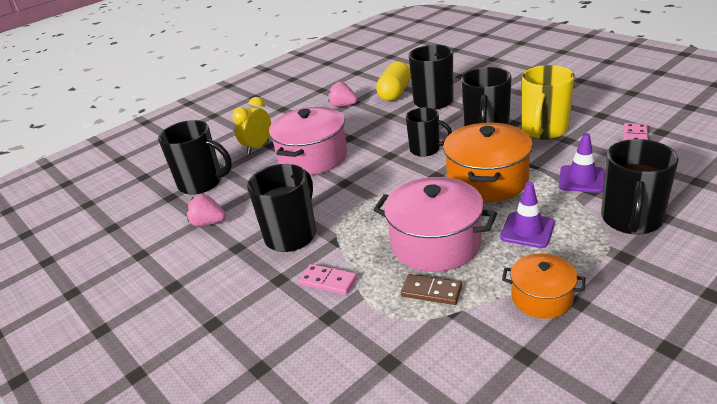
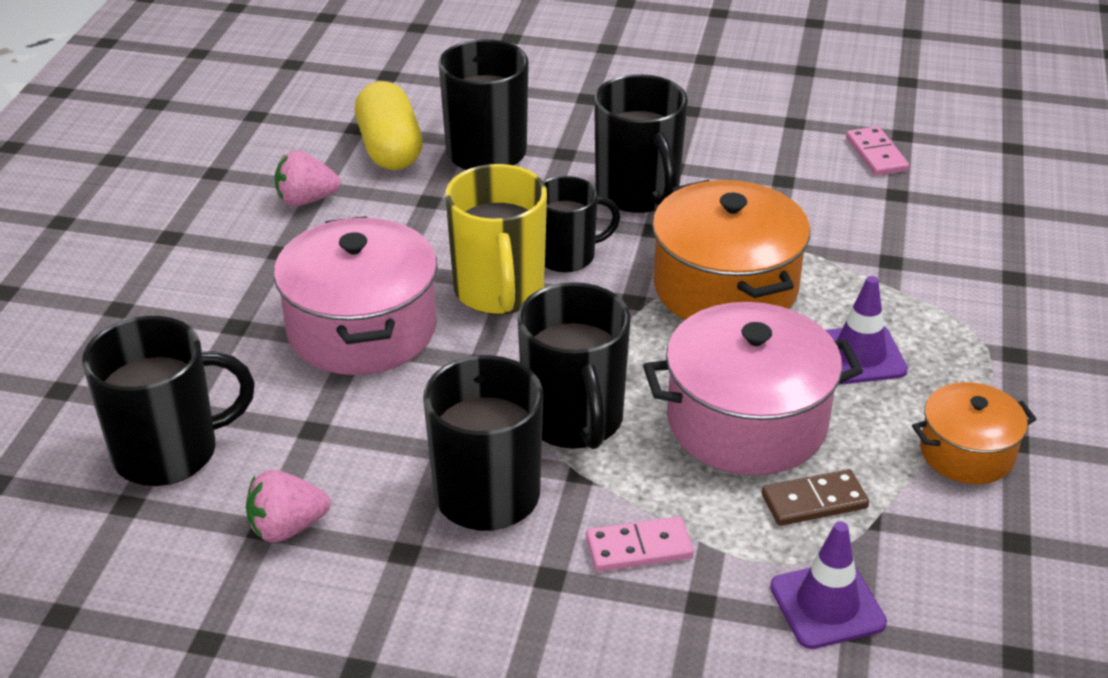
camera: 40 degrees left, 5 degrees up
(258, 147) = (210, 337): yellow clock -> none
(544, 130) = (732, 171): yellow mug -> yellow mug (499, 291)
(581, 179) = (861, 246): purple traffic cone -> purple traffic cone (827, 605)
(631, 220) = (978, 294): black mug -> black mug (574, 420)

